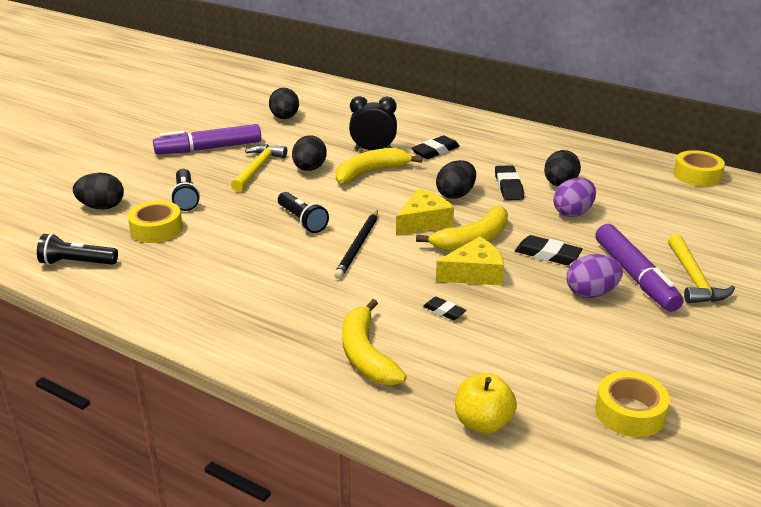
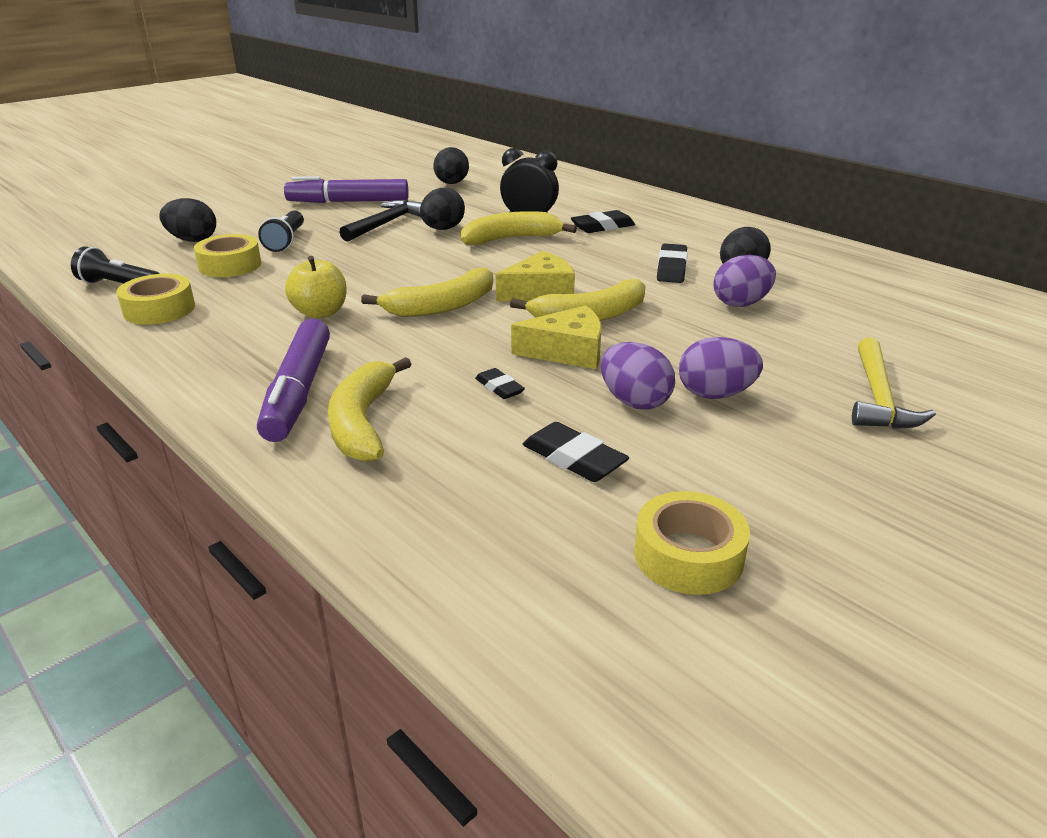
camera: 15 degrees right, 0 degrees up
(258, 168) = (386, 223): yellow hammer -> black hammer
(302, 221) = (396, 275): black flashlight -> none
(358, 246) = (442, 306): black pencil -> yellow banana
(455, 195) = (599, 269): black egg -> none
(483, 423) = (458, 530): yellow apple -> yellow apple (320, 313)
(541, 307) = (634, 401): none -> purple egg
(547, 254) = (679, 343): black eraser -> black eraser (574, 458)
(635, 276) = (790, 383): purple marker -> purple marker (298, 391)
(697, 175) = (939, 282): yellow tape -> yellow tape (159, 309)

